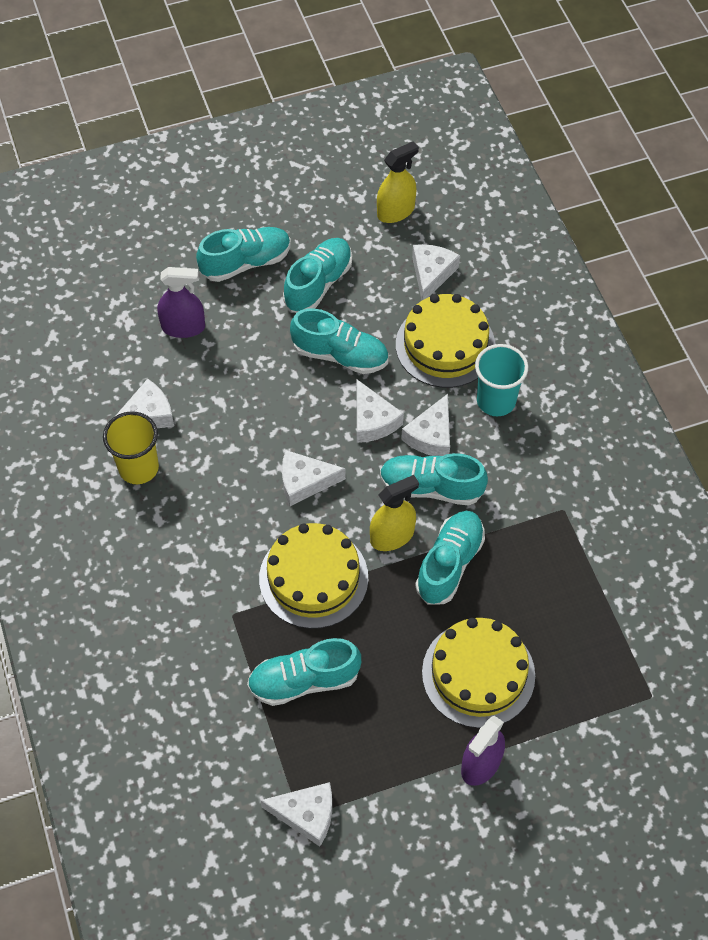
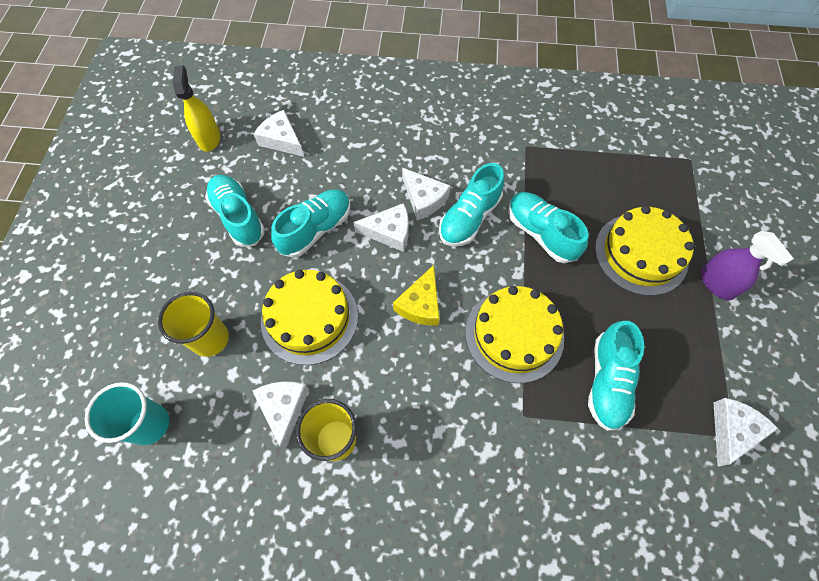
camera: 65 degrees left, 5 degrees up
(183, 327) = (210, 339): purple spray bottle -> yellow cup
(246, 263) = (179, 262): turquoise shoe -> none
(305, 482) = (420, 304): white cheese -> yellow cheese
(392, 536) = (500, 262): yellow spray bottle -> none
(445, 345) = (350, 157): yellow cake -> yellow cake (309, 318)
(496, 401) = (416, 147): turquoise cup -> turquoise cup (149, 424)

